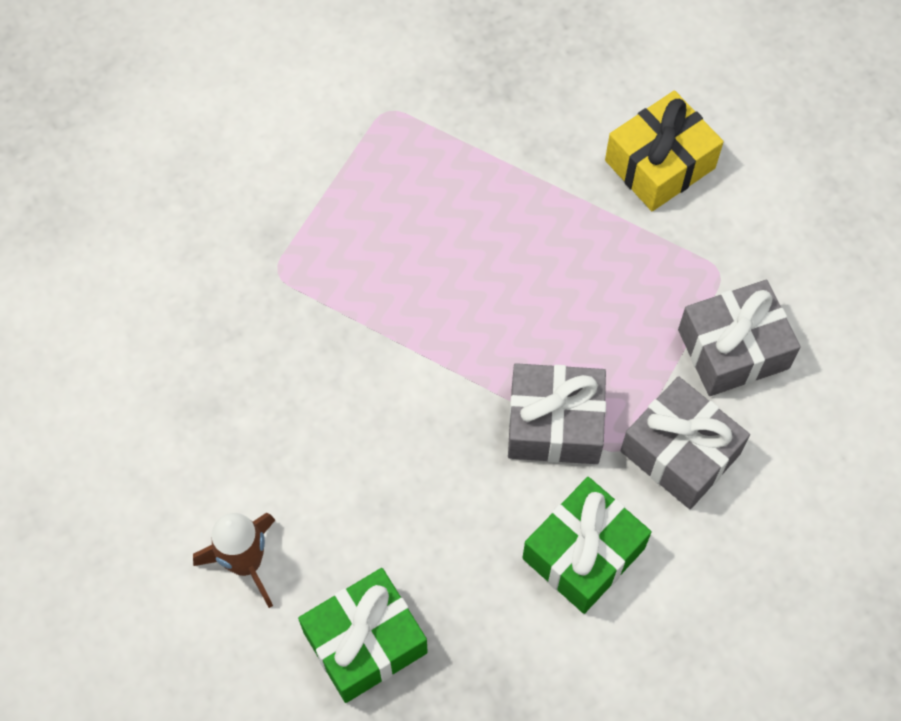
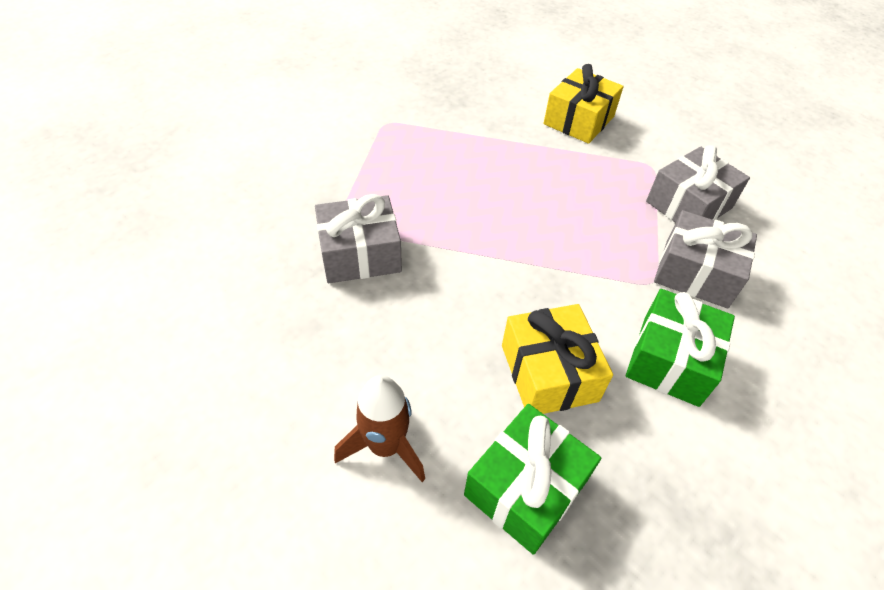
camera: 20 degrees left, 15 degrees down
(441, 531) = (548, 373): none -> yellow gift
(554, 424) = (596, 275): grey gift -> grey gift (360, 254)

